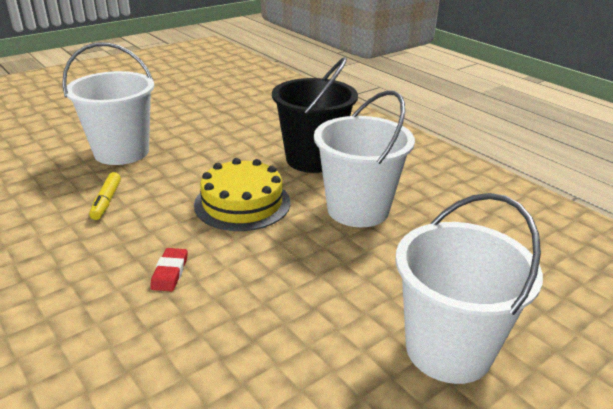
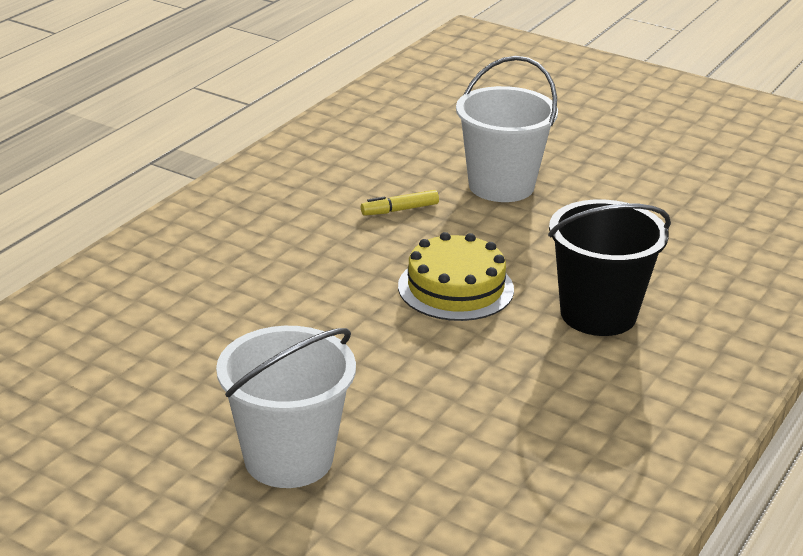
camera: 70 degrees right, 0 degrees up
(170, 272) = (311, 278): red eraser -> none
(358, 209) = (502, 368): white bucket -> none

